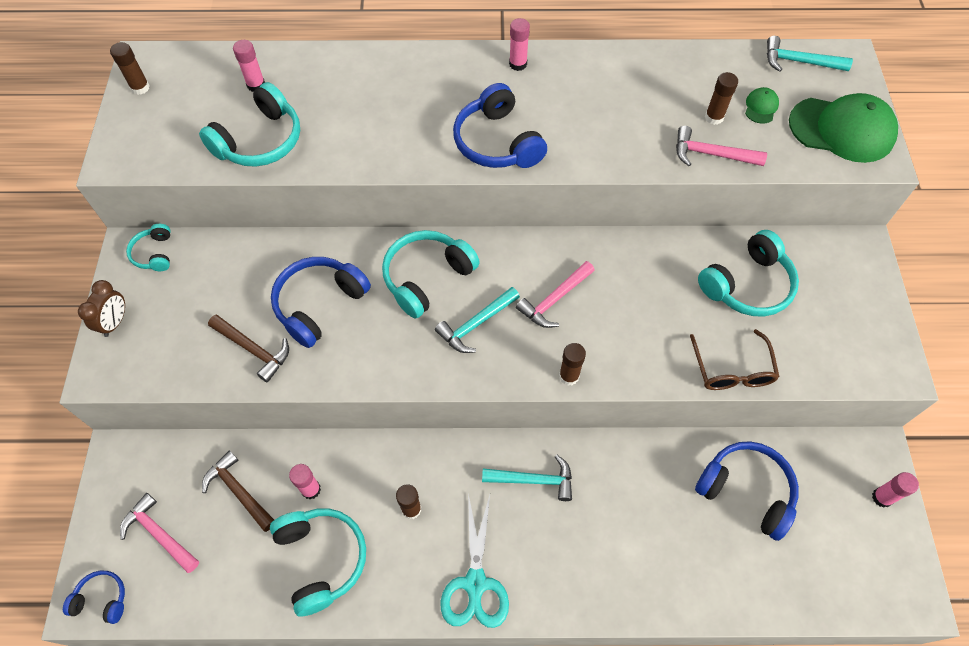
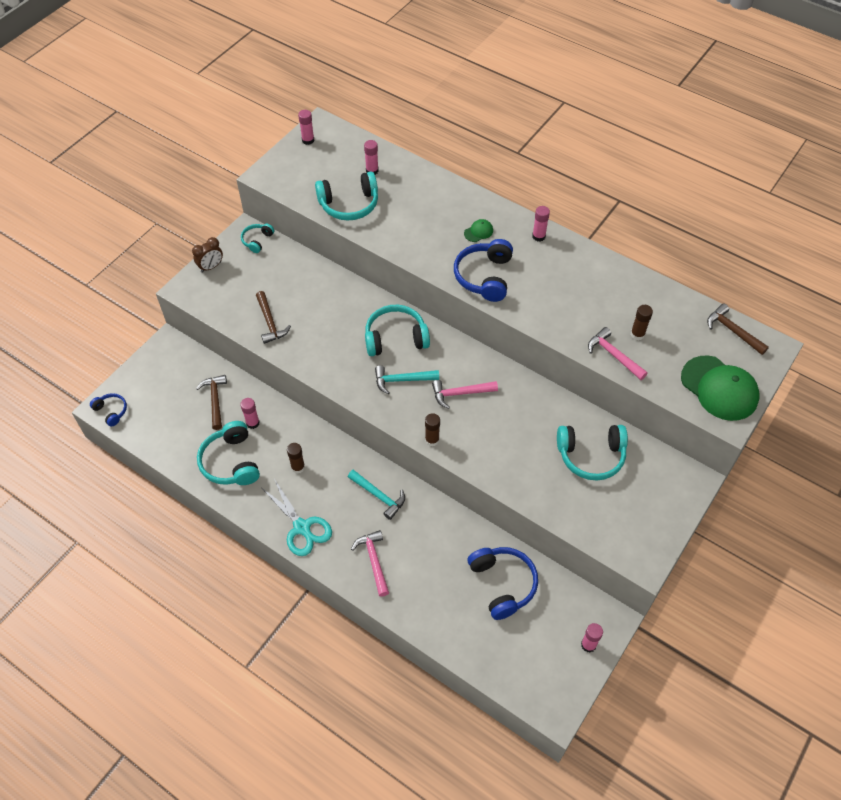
camera: 35 degrees right, 5 degrees down
(140, 88) = (308, 140): brown glue stick -> pink glue stick
(159, 534) = (160, 397): pink hammer -> pink hammer (374, 561)
(319, 304) = (323, 318): blue headphones -> none
(321, 559) = (231, 462): turquoise headphones -> turquoise headphones turned 150 degrees clockwise
(475, 583) = (302, 527): turquoise scissors -> turquoise scissors turned 75 degrees counterclockwise
(732, 370) = (534, 496): brown glasses -> none
(761, 107) = (676, 345): green cap -> green cap (478, 232)
(799, 62) = (733, 331): turquoise hammer -> brown hammer

